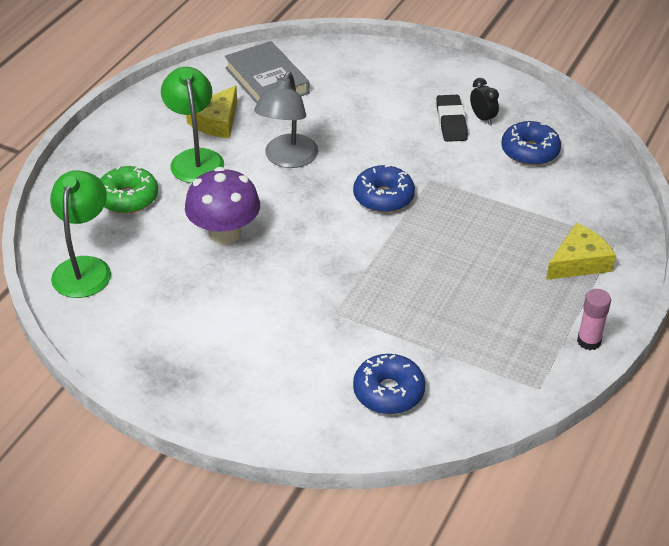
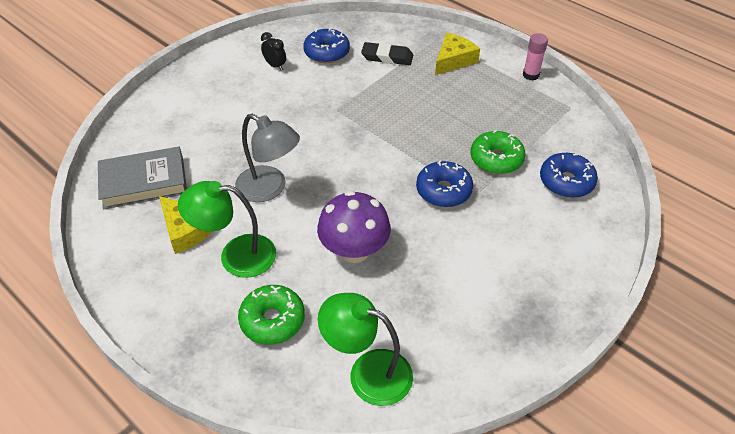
camera: 75 degrees left, 5 degrees up
(383, 197) = (347, 139): blue donut -> blue donut (443, 191)
(403, 324) = (496, 159): none -> green donut
(451, 122) = (271, 82): black eraser -> black eraser (387, 57)
(482, 118) = (275, 66): black clock -> black clock turned 60 degrees clockwise
(579, 262) = (454, 60): yellow cheese -> yellow cheese turned 60 degrees clockwise

